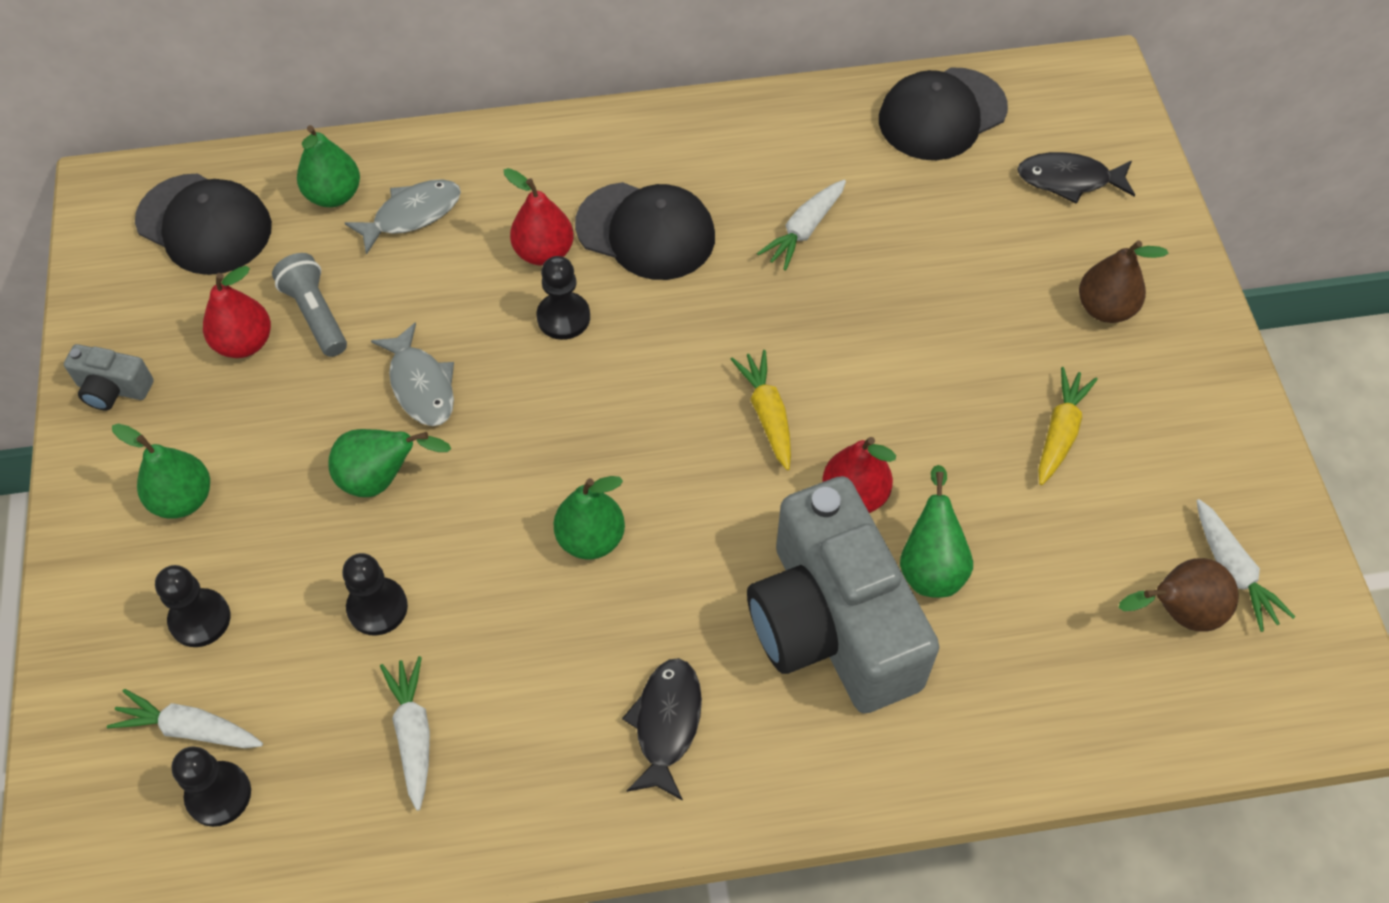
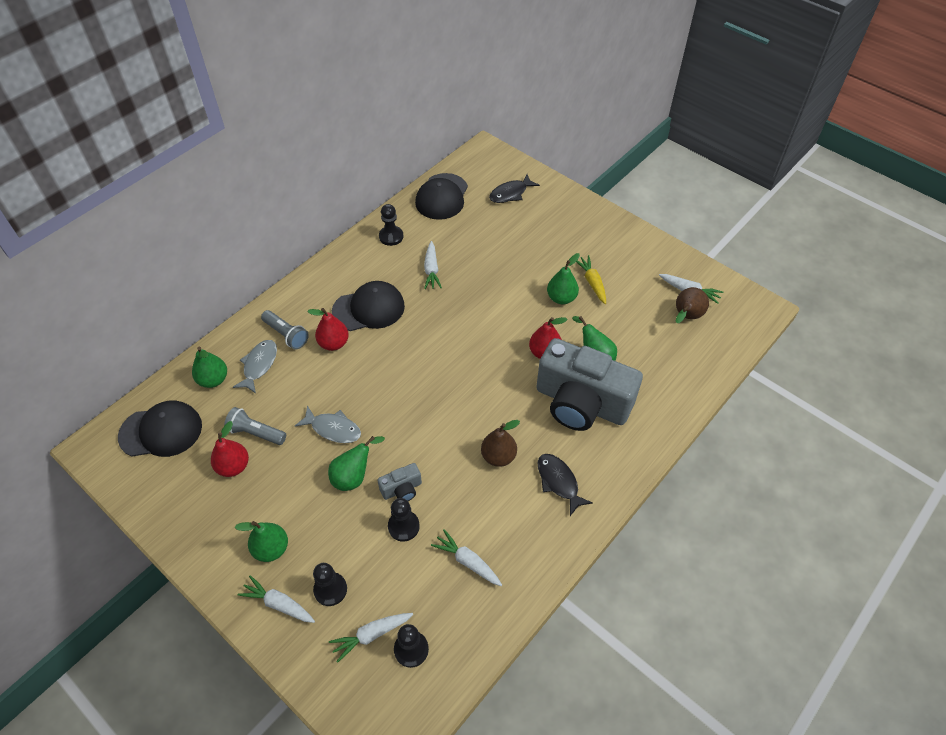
camera: 40 degrees left, 5 degrees down
(113, 389) = (188, 528): grey camera -> grey camera (402, 489)
(121, 584) = (278, 604): none -> white carrot
(491, 193) = (286, 335): none -> grey flashlight
(563, 317) = (368, 363): black pawn -> black pawn (391, 236)
(591, 538) = (463, 437): green pear -> green pear (561, 298)
(767, 414) = (484, 345): yellow carrot -> none
(1105, 308) = (566, 230): brown pear -> brown pear (498, 456)

